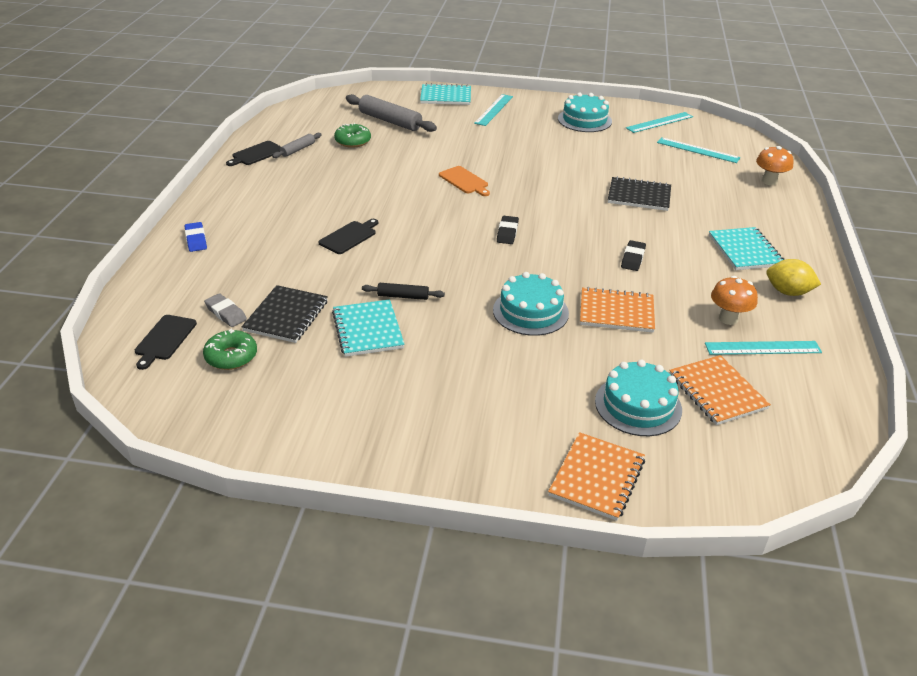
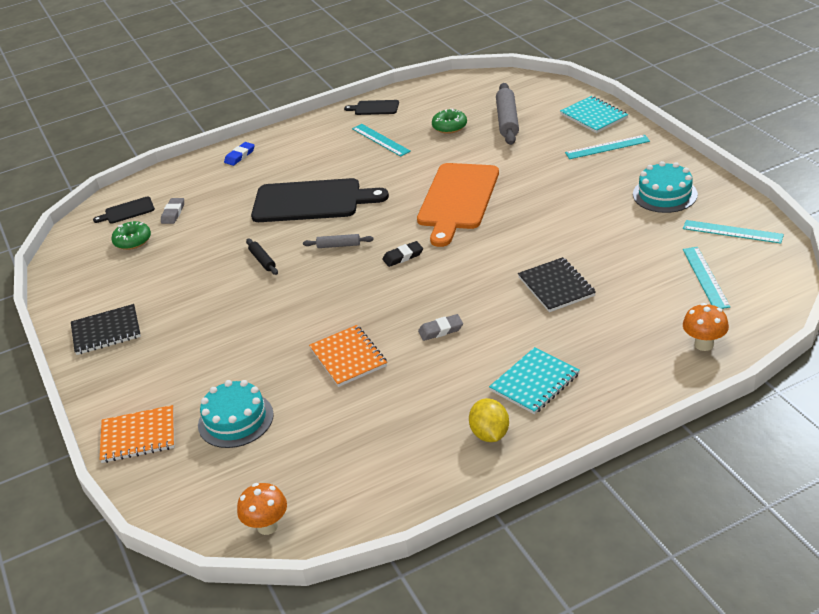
camera: 60 degrees right, 0 degrees up
(286, 316) = (192, 233): black notebook -> black notebook (106, 331)
(297, 149) = (404, 116): grey rolling pin -> grey rolling pin (339, 245)
(349, 237) = (312, 201): black cutting board -> black cutting board, size x2.20
(368, 330) = (209, 269): turquoise notebook -> none
(464, 181) = (457, 199): orange cutting board -> orange cutting board, size x2.20
(530, 311) = (303, 319): turquoise cake -> none
(633, 258) = (440, 330): black eraser -> grey eraser
(717, 392) = (290, 451): orange notebook -> none
(728, 319) = (404, 417): orange mushroom -> orange mushroom (267, 526)
(762, 348) = (379, 452): turquoise ruler -> turquoise ruler (380, 140)

